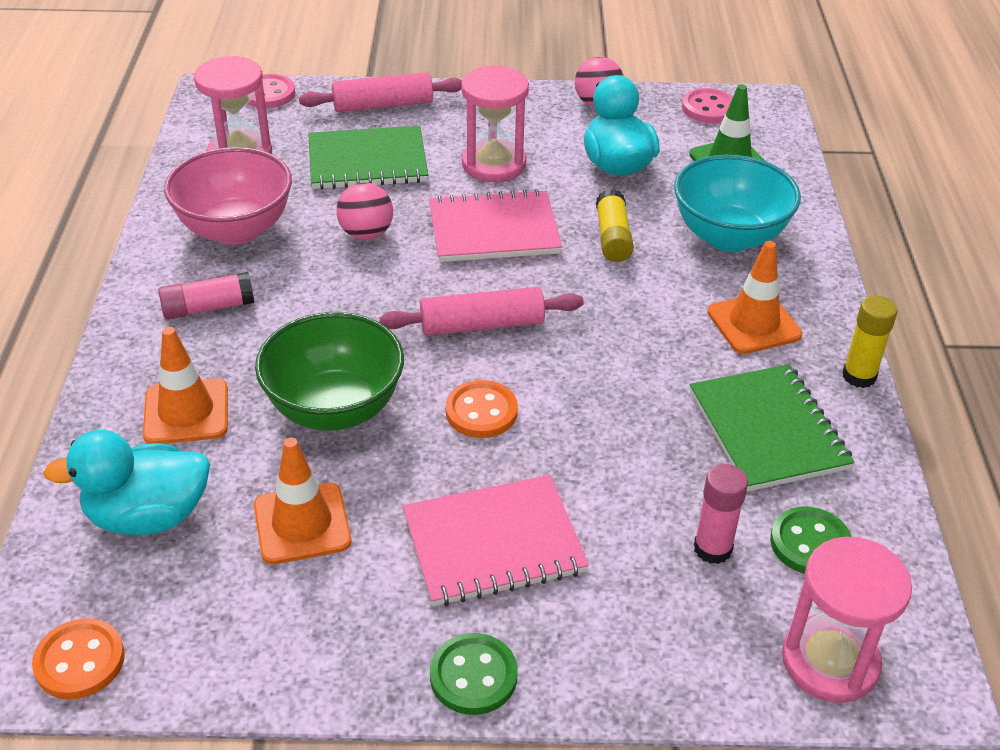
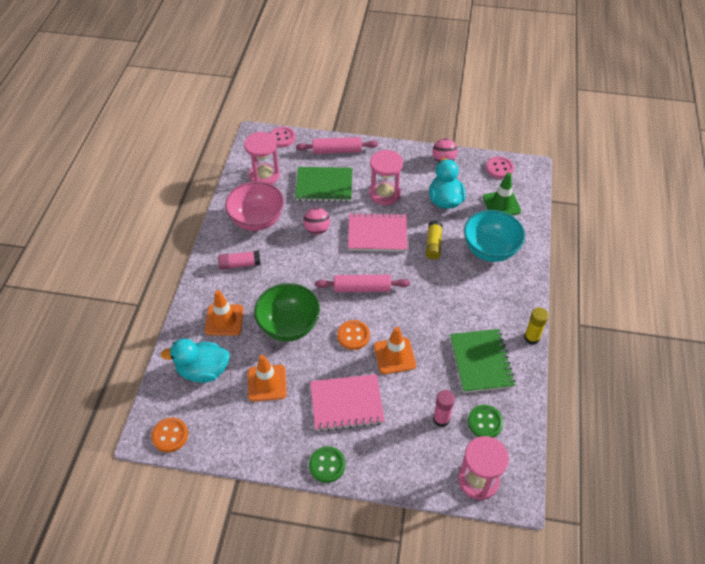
camera: 10 degrees right, 10 degrees up
(754, 324) = (489, 302): orange traffic cone -> orange traffic cone (394, 356)

